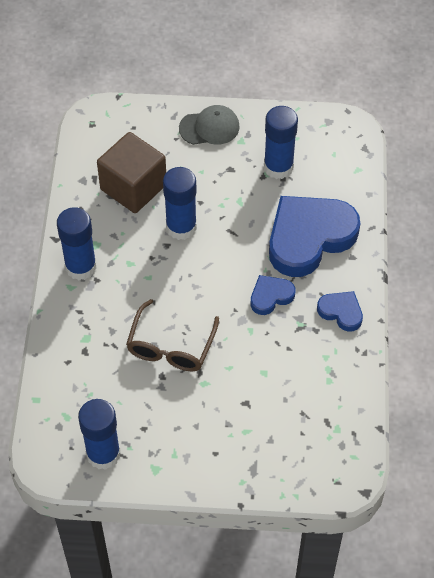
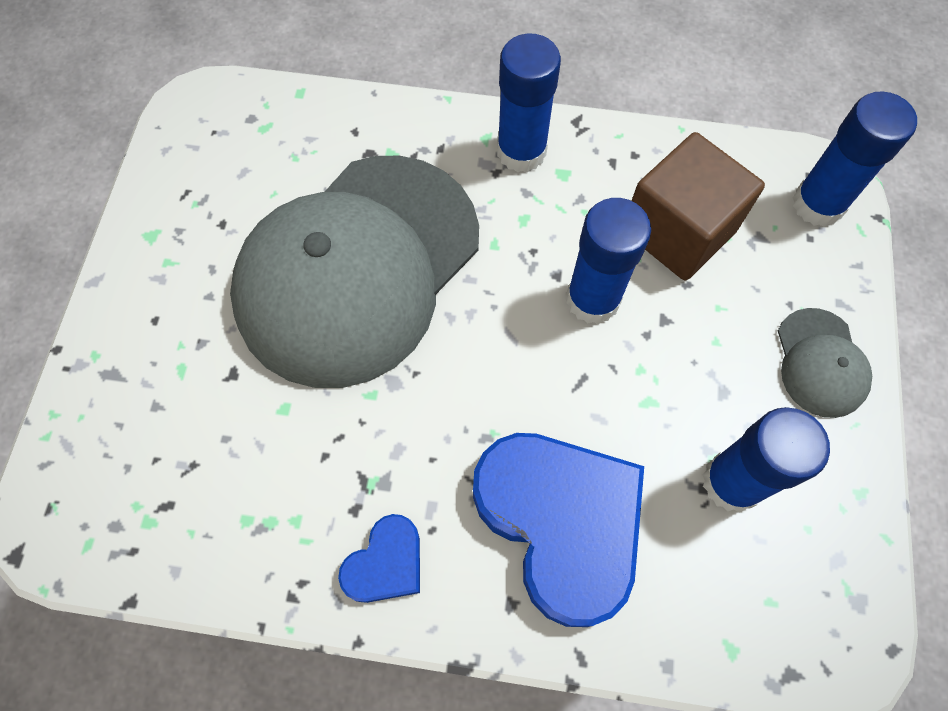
camera: 95 degrees right, 10 degrees up
(103, 454) = (192, 170): blue glue stick -> blue glue stick (818, 204)
(171, 346) = (358, 268): brown glasses -> grey cap
(270, 296) = (435, 436): blue heart -> none

